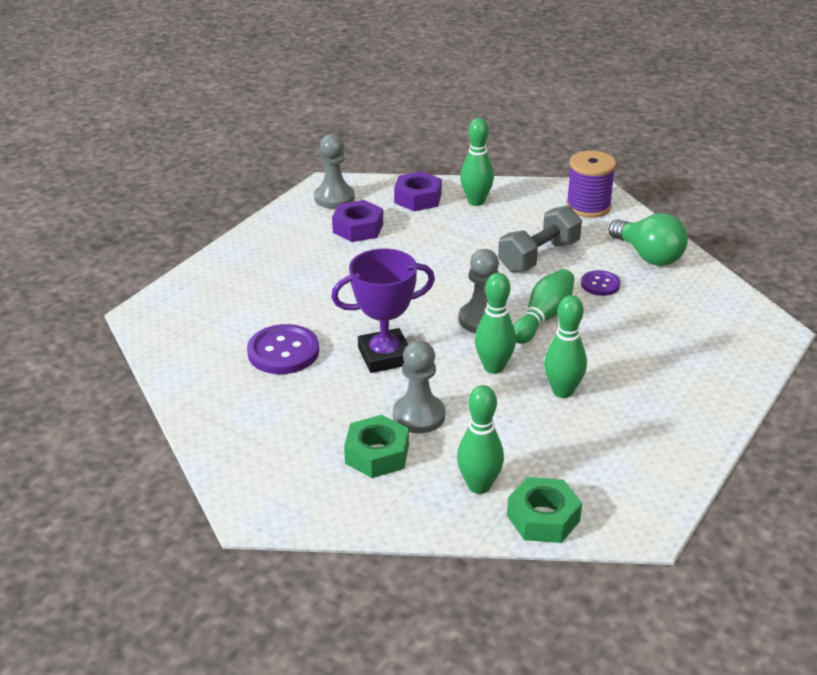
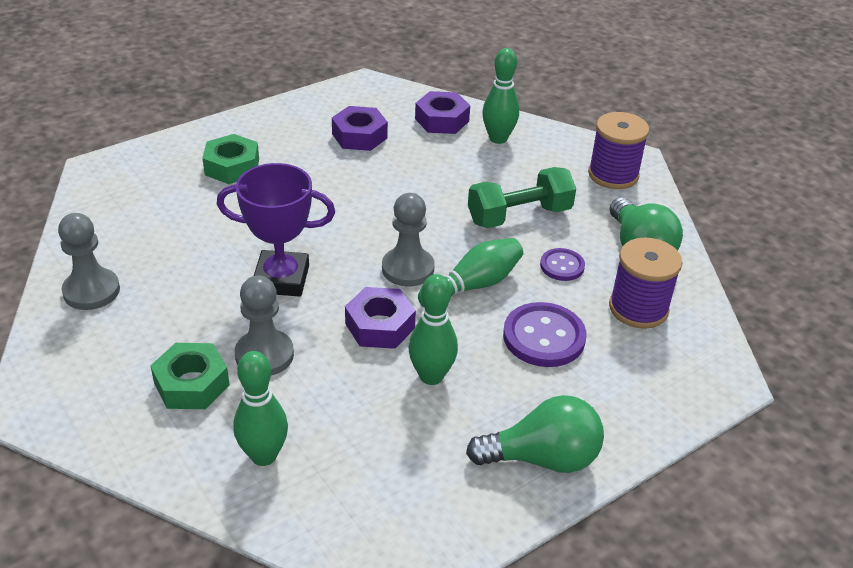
camera: 20 degrees right, 5 degrees up
(283, 352) = (190, 244): purple button -> purple button (544, 337)
(334, 198) = (361, 99): grey pawn -> grey pawn (91, 291)
(494, 367) = (380, 326): green bowling pin -> purple nut
(539, 256) = (519, 215): grey dumbbell -> green dumbbell
(543, 518) = (300, 518): green nut -> green nut (232, 167)
(679, 299) = (638, 308): none -> purple spool
(687, 422) = (542, 458): none -> green light bulb

